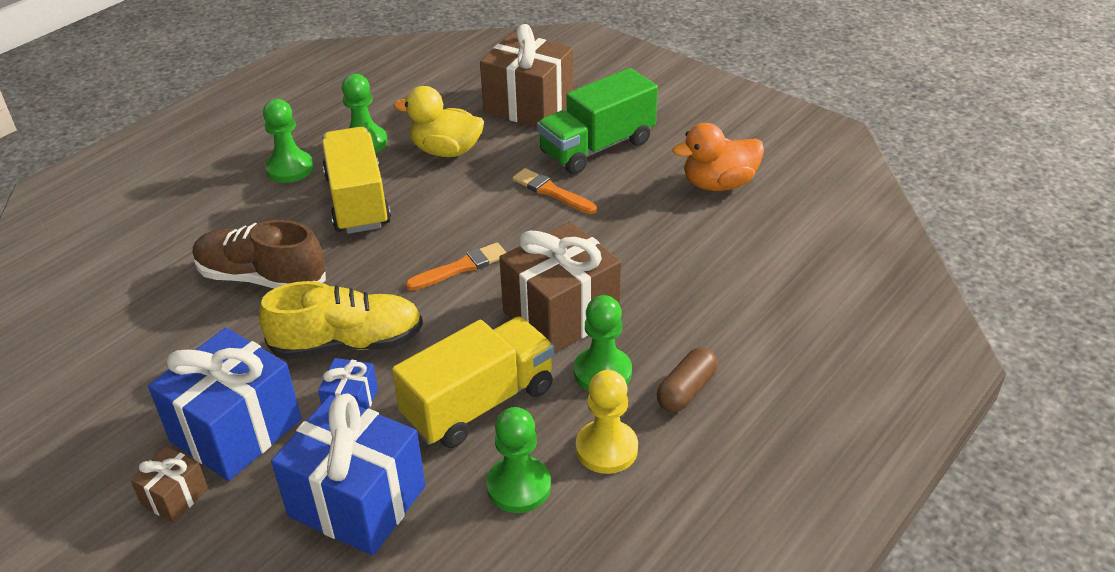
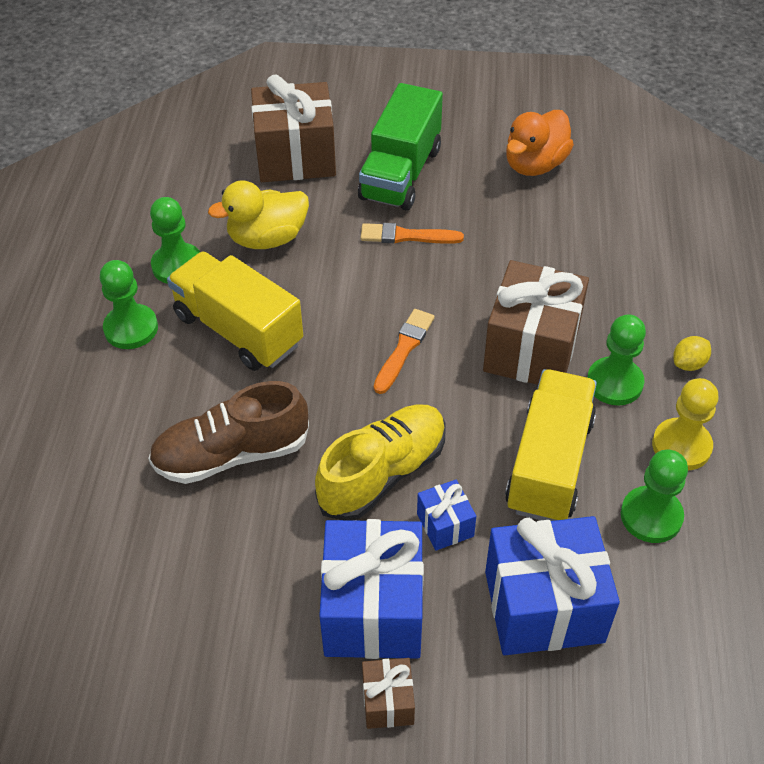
camera: 35 degrees left, 10 degrees up
(686, 390) = (688, 364): brown capsule -> yellow lemon

